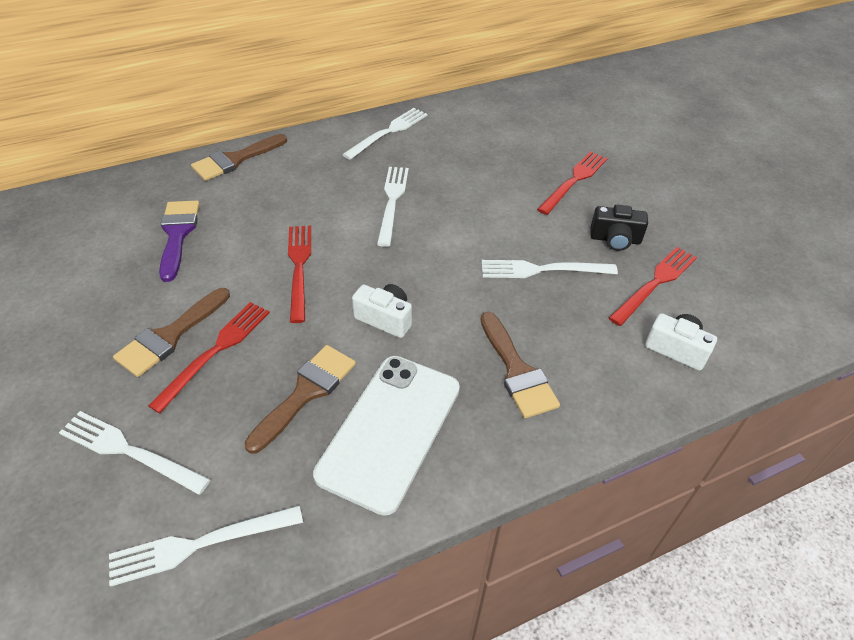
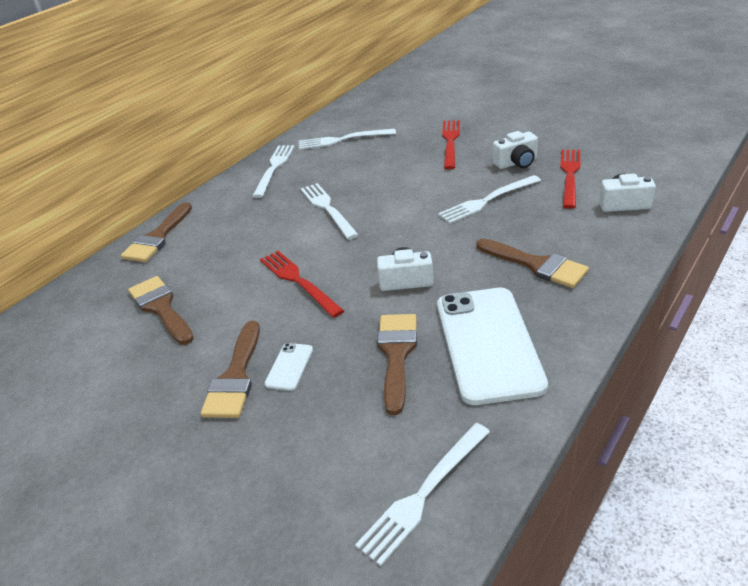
camera: 25 degrees left, 10 degrees down
(129, 451) = (290, 470): white fork -> white fork (342, 140)
(177, 234) = (161, 308): purple brush -> brown brush
(216, 351) = (289, 366): red fork -> white phone
(615, 239) = (516, 163): black camera -> white camera

